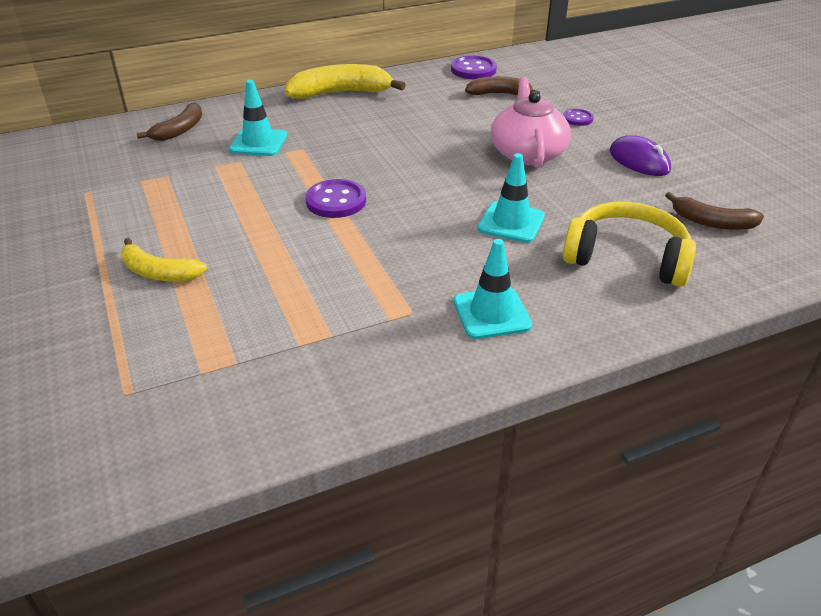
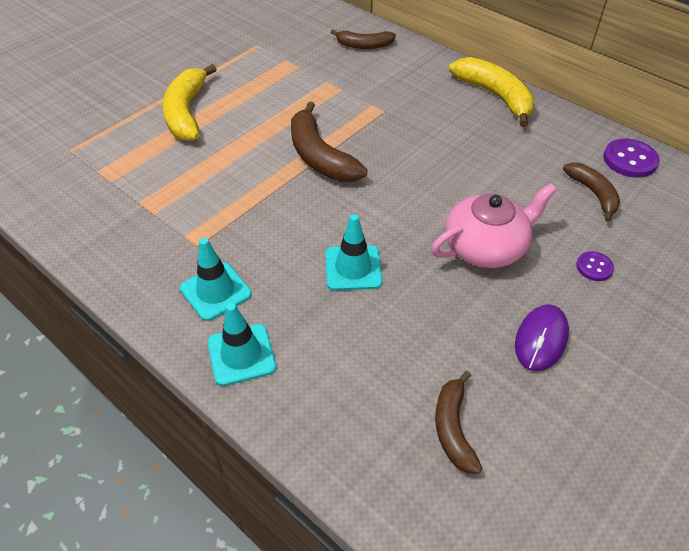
camera: 65 degrees right, 10 degrees up
(159, 272) = (187, 112): yellow banana -> yellow banana, size x1.61
(258, 143) = (376, 87): turquoise traffic cone -> turquoise traffic cone (241, 354)
(336, 201) = (320, 156): purple button -> brown banana
(626, 257) = (343, 365): yellow headphones -> none

